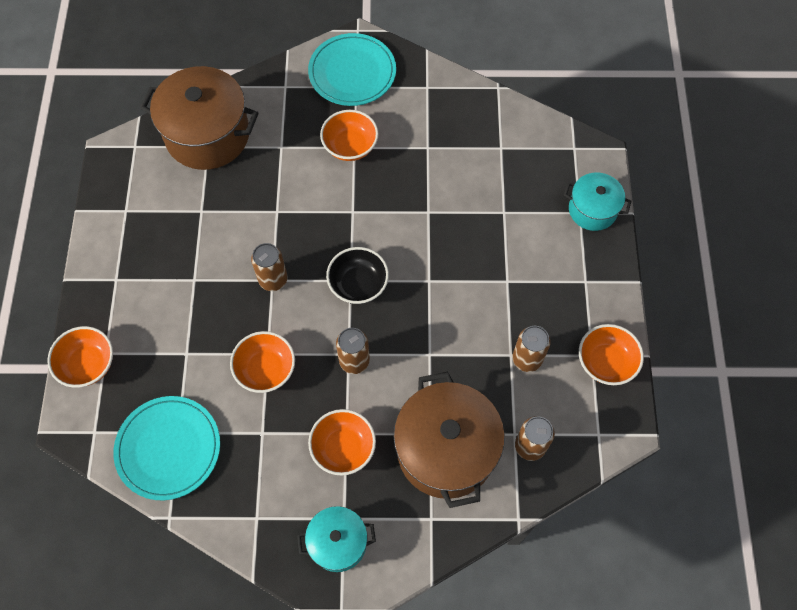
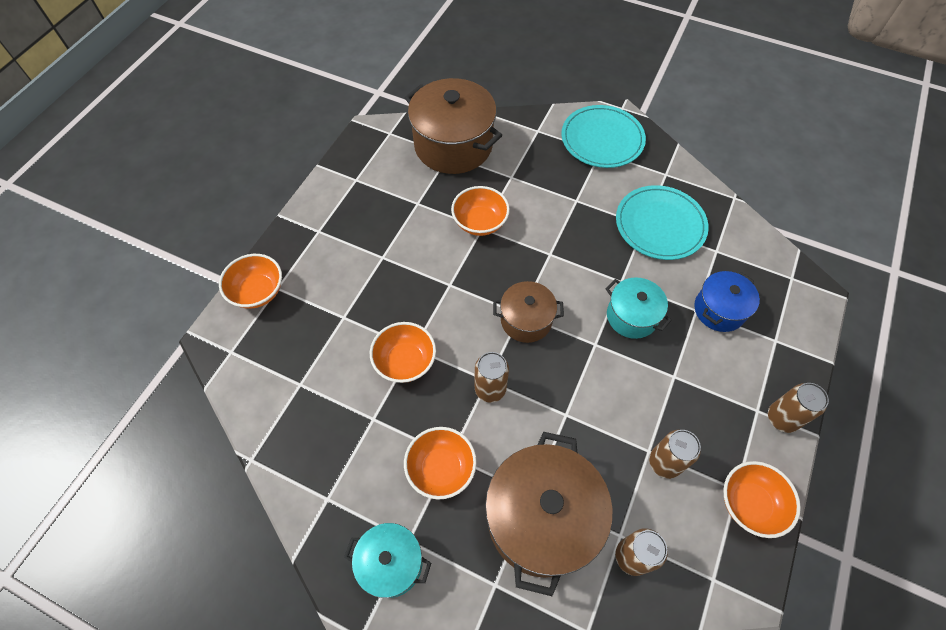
camera: 25 degrees right, 5 degrees down
(168, 448) = (284, 395): turquoise plate -> turquoise plate (660, 225)
(273, 279) = (450, 284): brown can -> brown can (782, 418)
(350, 146) = (573, 198): orange bowl -> orange bowl (480, 222)
(358, 284) = (526, 320): black bowl -> brown pot
(523, 204) = (719, 310): none -> blue pot
(592, 210) = (790, 343): turquoise pot -> turquoise pot (631, 316)

